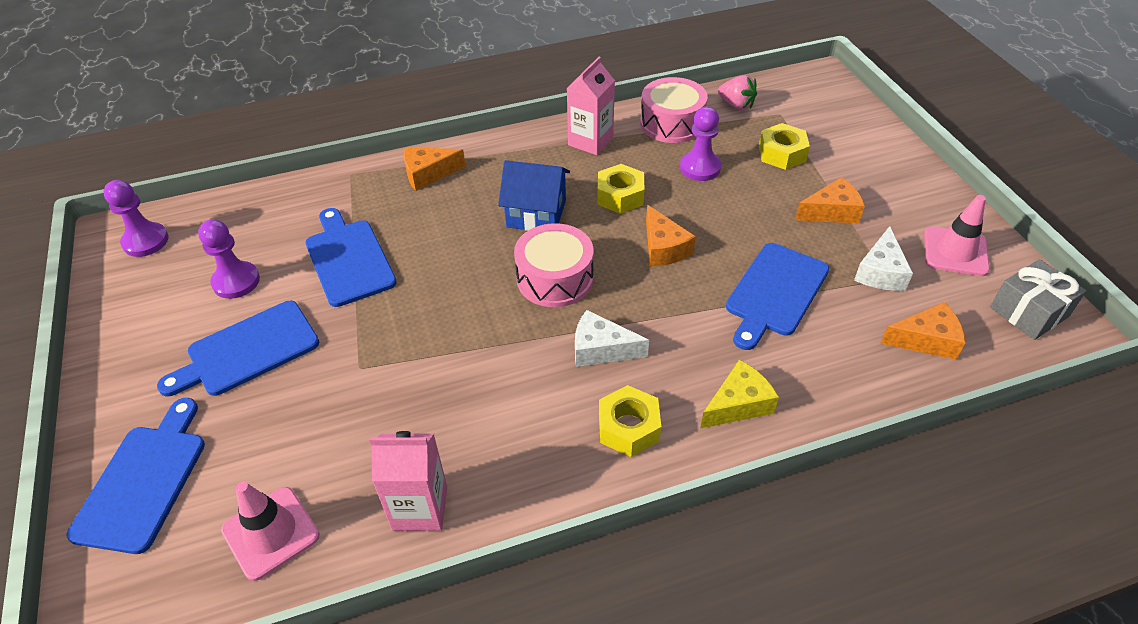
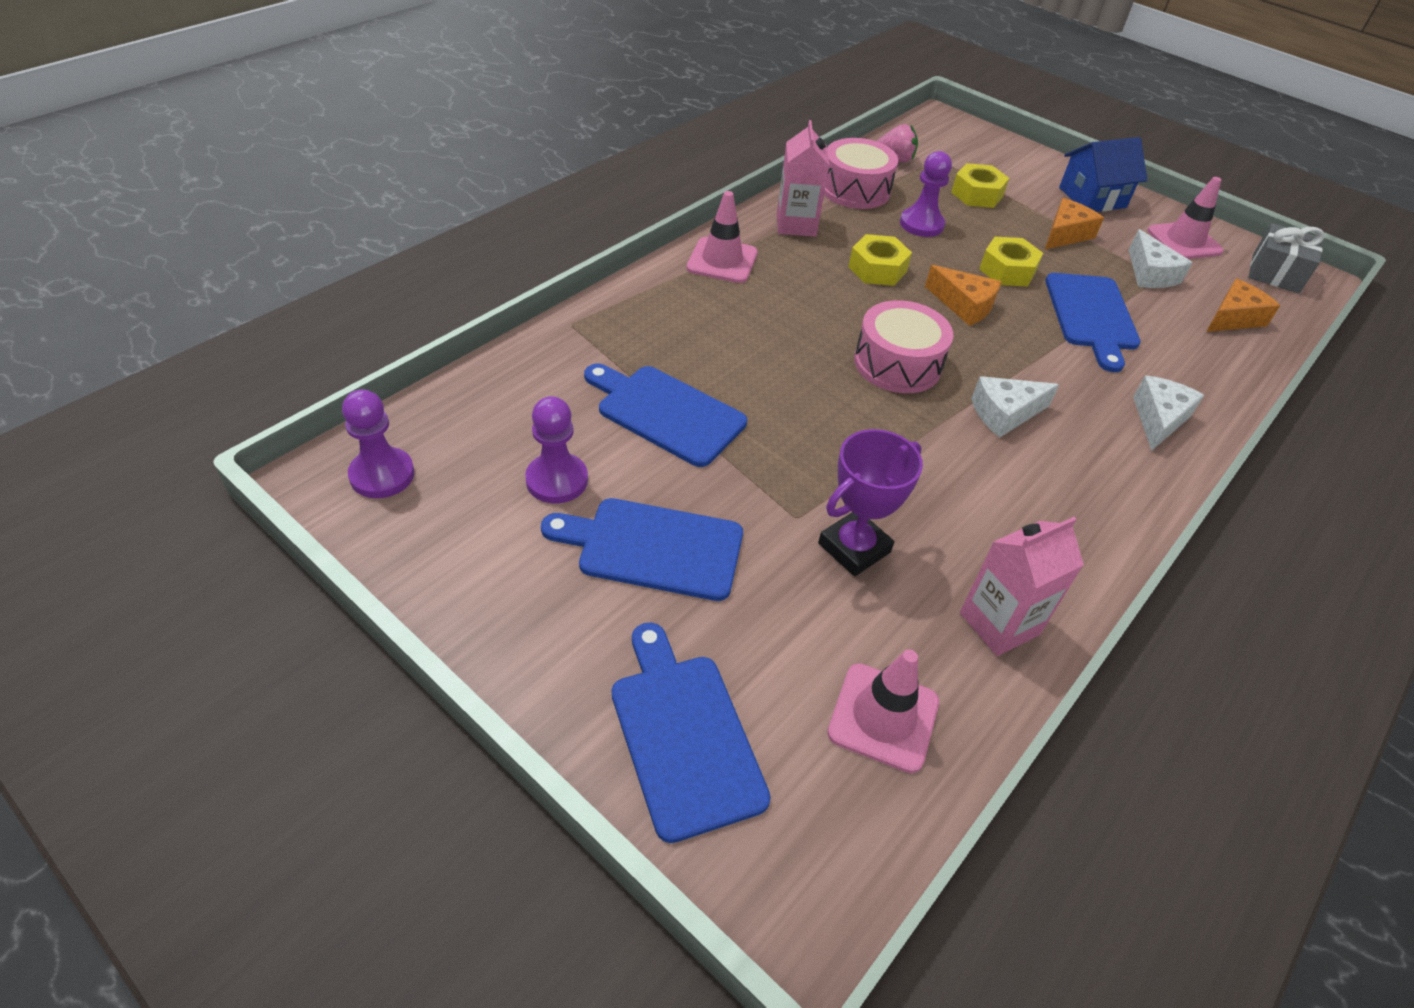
camera: 35 degrees left, 0 degrees up
(247, 350) = (653, 548): blue cutting board -> blue cutting board turned 75 degrees clockwise
(375, 406) = (854, 548): none -> purple trophy
(428, 174) = (661, 300): orange cheese -> none
(502, 156) = (722, 261): none -> pink traffic cone
(536, 213) = (815, 308): blue house -> blue house (1092, 197)
(628, 427) = (1097, 473): yellow nut -> yellow nut (1007, 270)
(738, 404) = (1158, 419): yellow cheese -> white cheese

